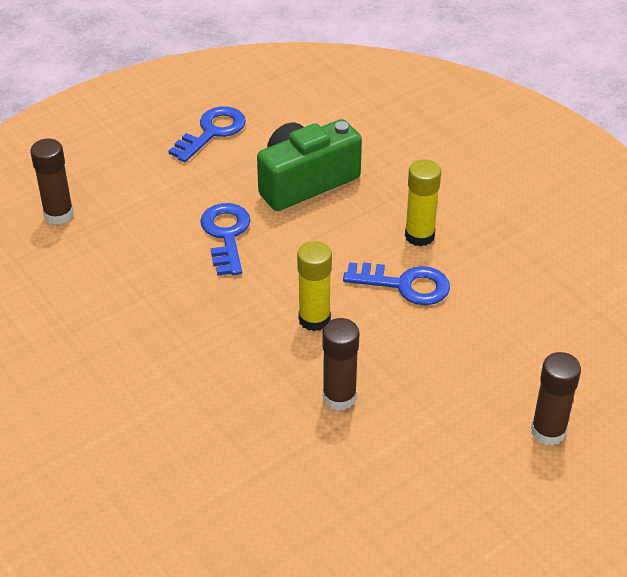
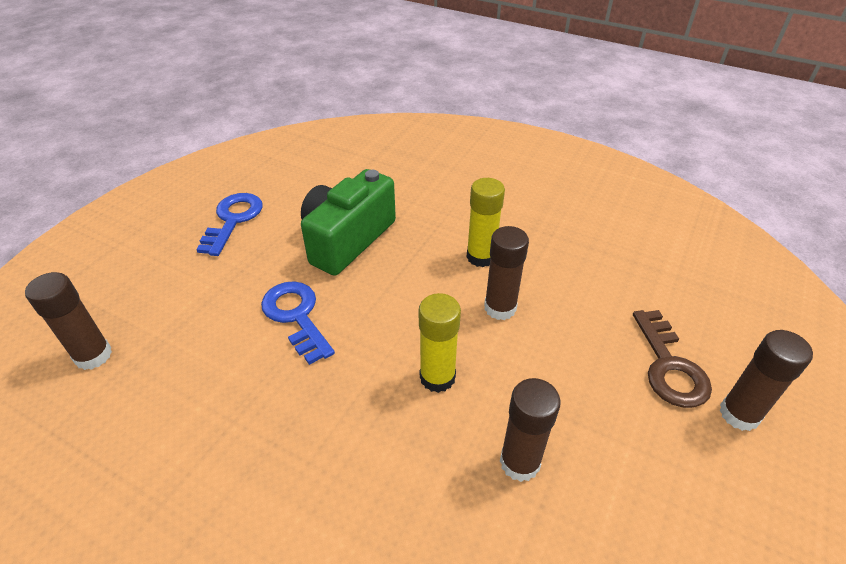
camera: 25 degrees left, 0 degrees up
(405, 285) = (500, 308): blue key -> brown glue stick
(519, 379) = (669, 366): none -> brown key

